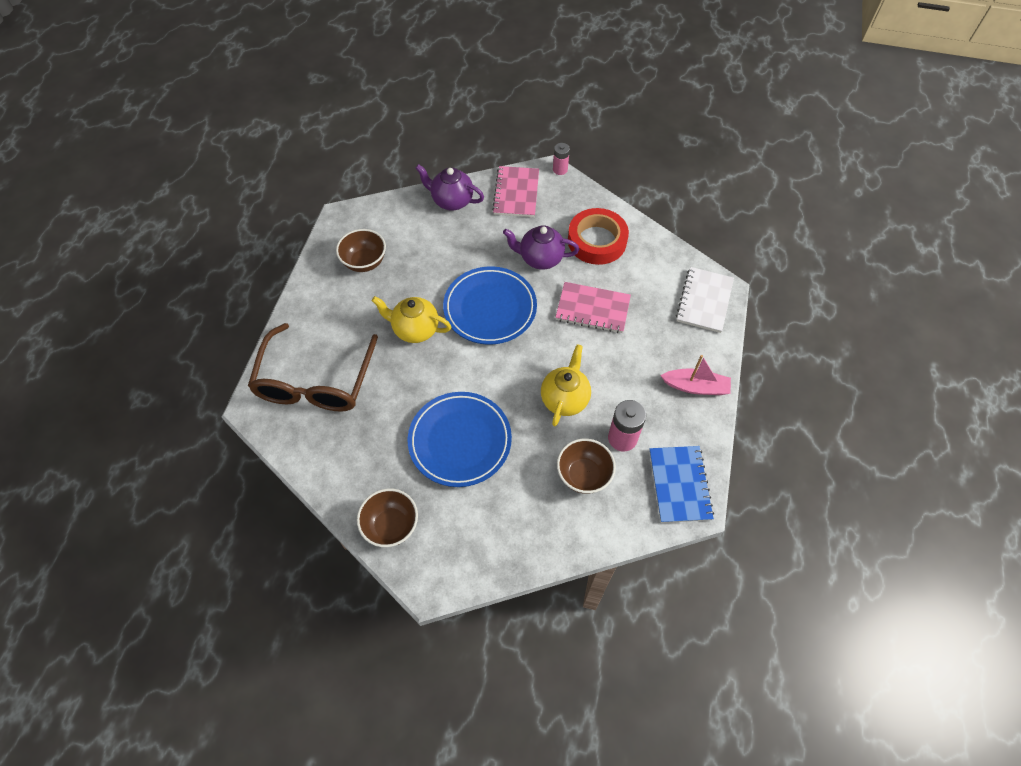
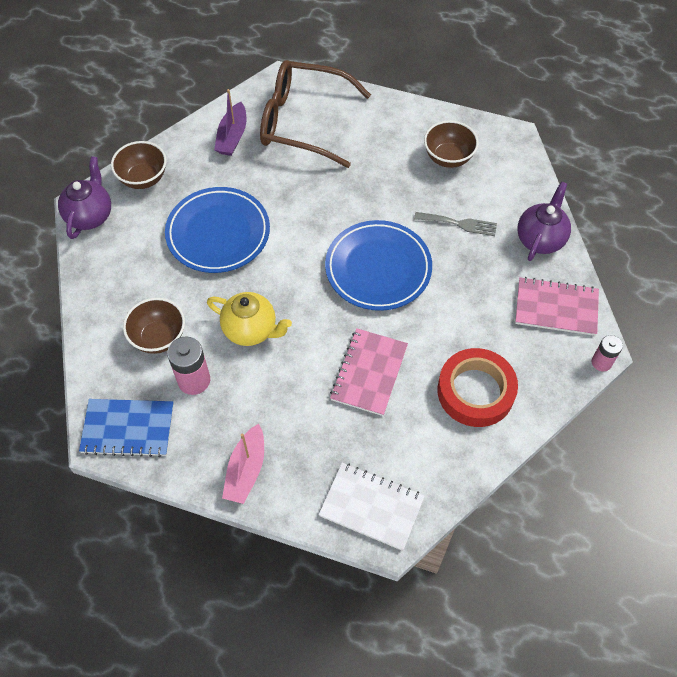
camera: 95 degrees right, 0 degrees up
(333, 445) = (232, 136): none -> purple boat
(415, 329) = (355, 200): yellow teapot -> none
(438, 253) = (459, 224): none -> grey fork
(540, 259) = (448, 325): purple teapot -> purple teapot (90, 216)

